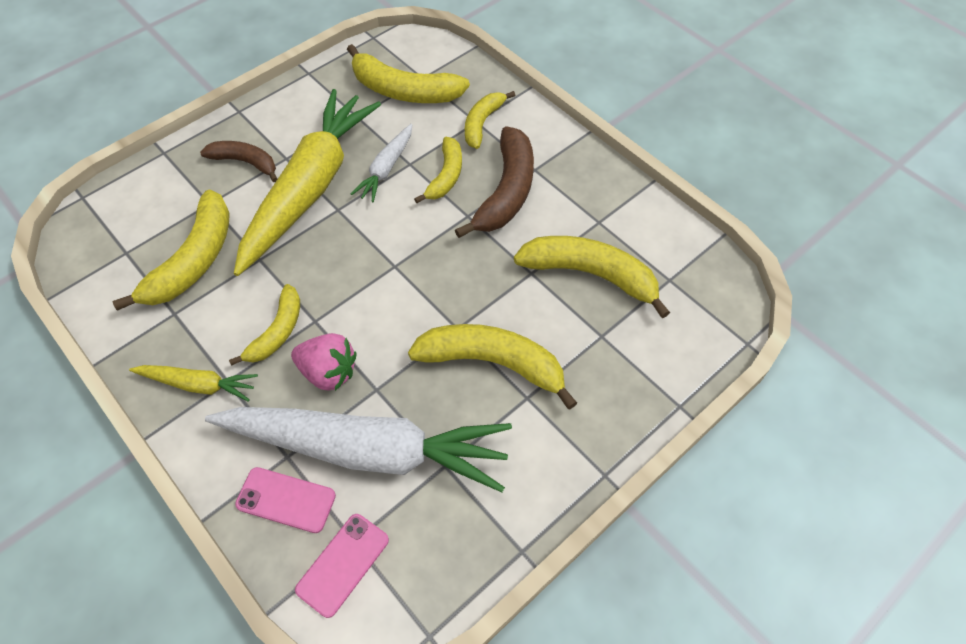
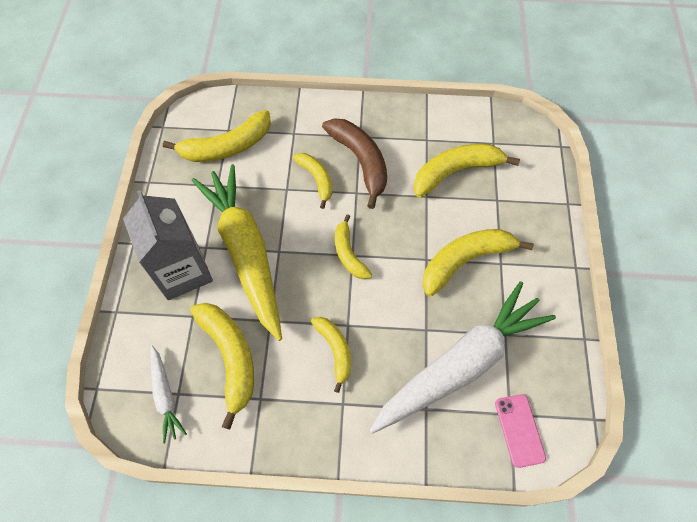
camera: 45 degrees left, 5 degrees up
(198, 384) = (329, 422): yellow carrot -> none
(245, 162) = (183, 271): brown banana -> grey carton
(286, 500) = (454, 430): pink phone -> none
(328, 372) = (391, 345): pink strawberry -> none
(386, 168) = (277, 203): white carrot -> white carrot (165, 395)
(482, 123) = (299, 131): yellow banana -> yellow banana (348, 254)

